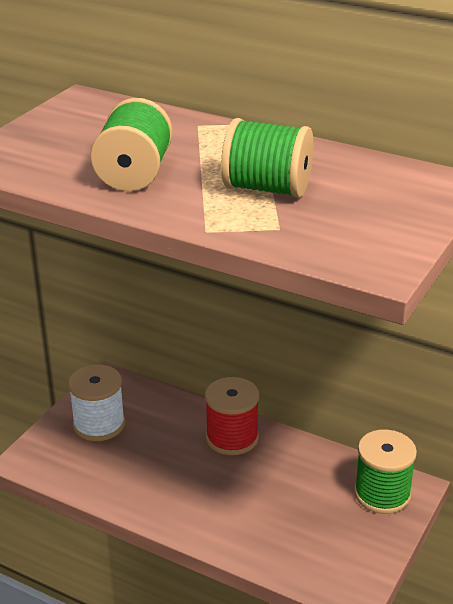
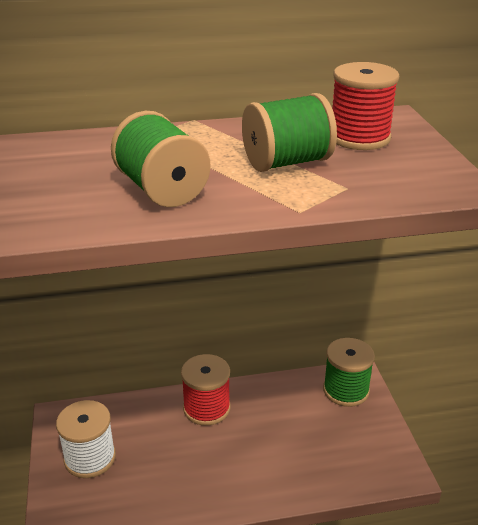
camera: 40 degrees left, 0 degrees up
(374, 190) = (359, 138): none -> red spool

